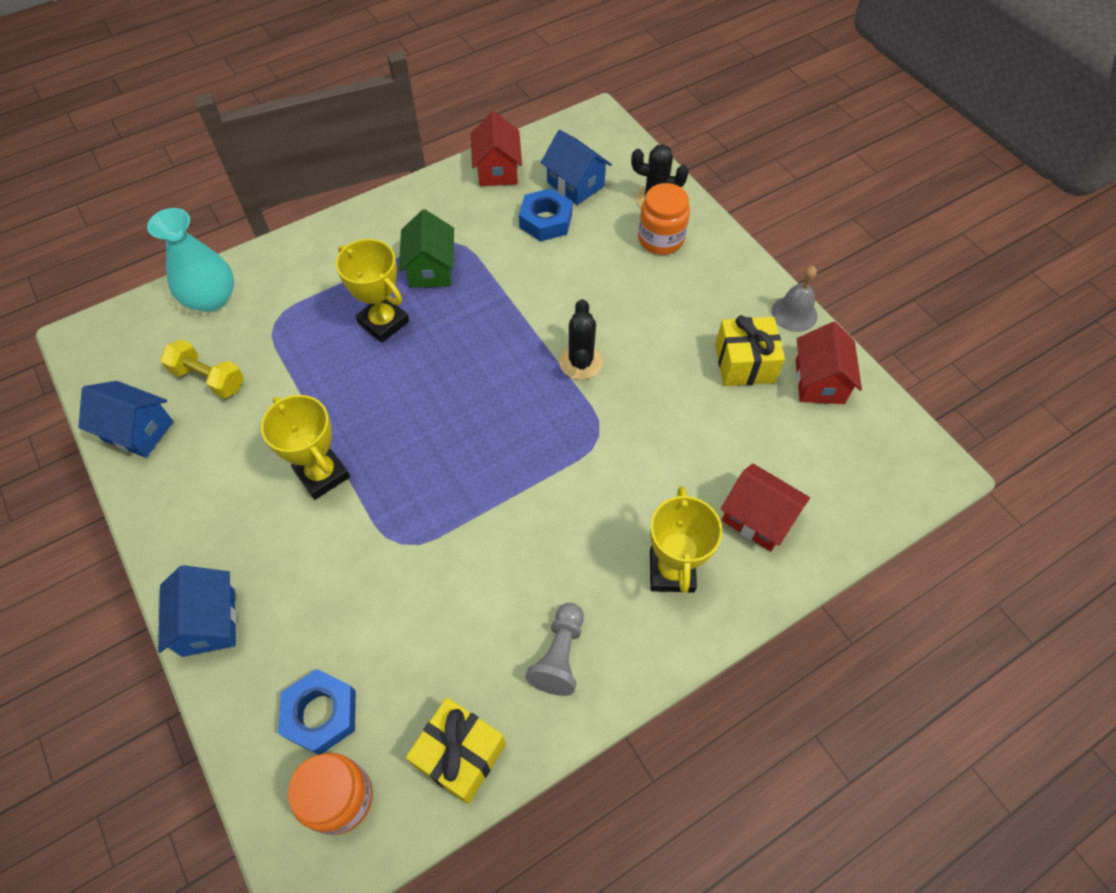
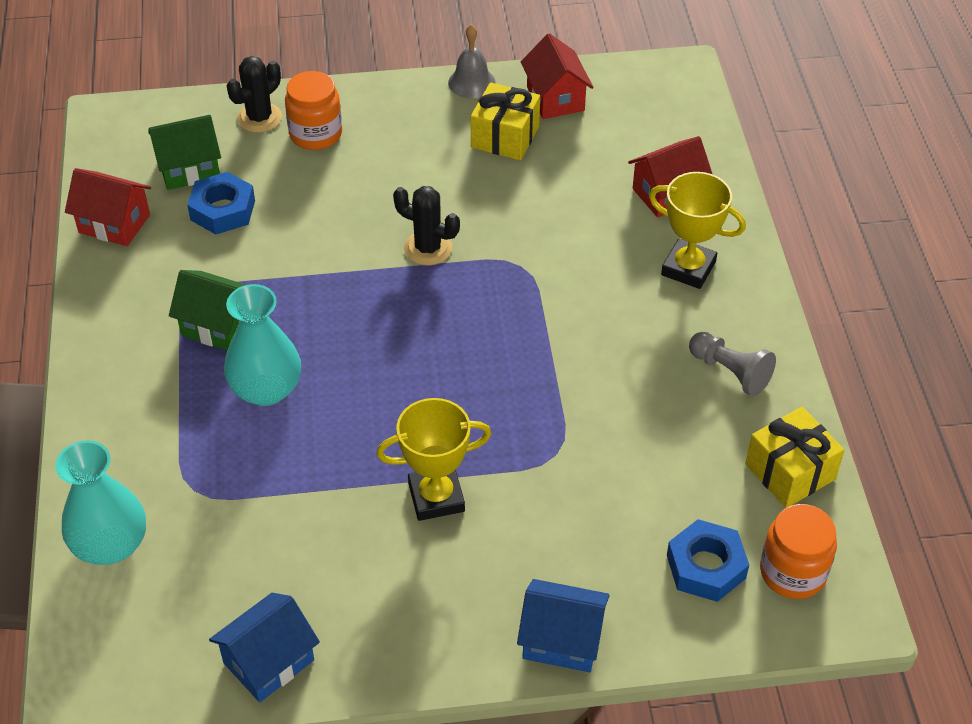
camera: 65 degrees left, 10 degrees down
(209, 379) = (237, 574): yellow dumbbell -> none
(383, 322) = (266, 389): yellow trophy -> turquoise vase
(575, 184) = (189, 169): blue house -> green house
(819, 381) = (555, 98): red house -> red house turned 45 degrees clockwise

